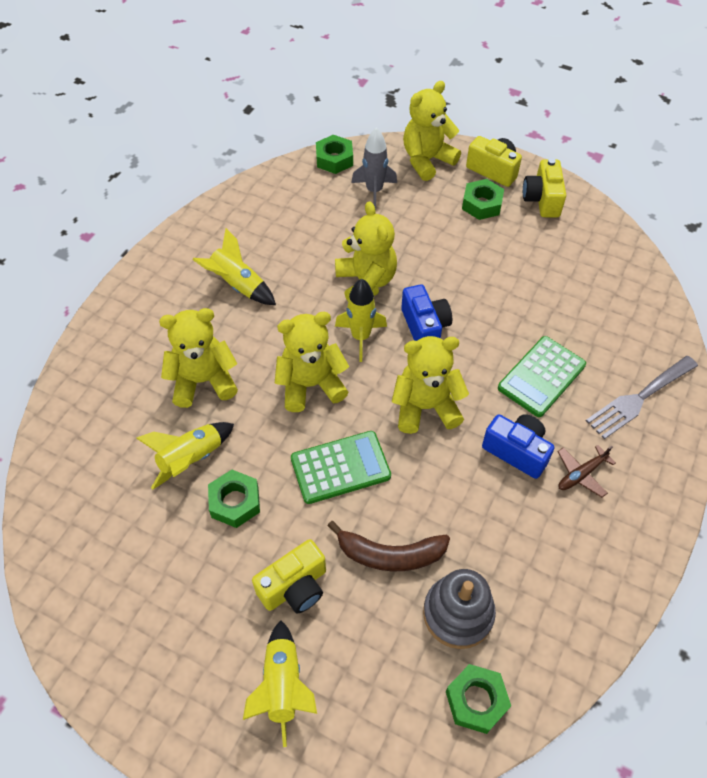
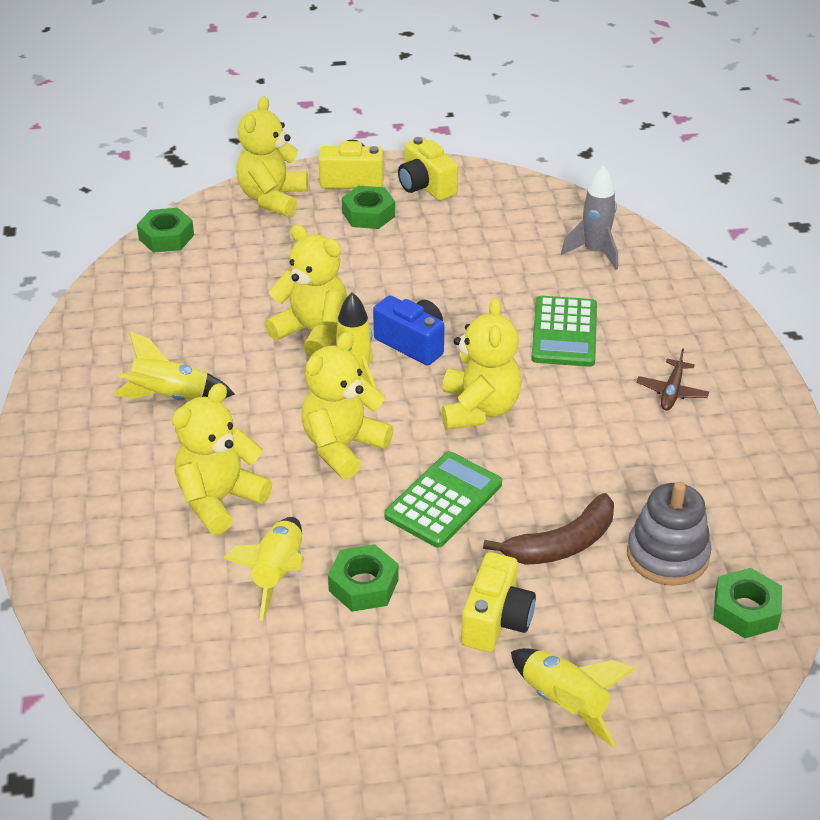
camera: 35 degrees left, 15 degrees down
(374, 191) = (241, 248): grey rocket -> grey rocket (594, 252)
(425, 407) = (479, 409): yellow teddy bear -> yellow teddy bear turned 135 degrees clockwise
(516, 451) = (598, 402): blue camera -> none
(639, 399) = (666, 309): grey fork -> none

